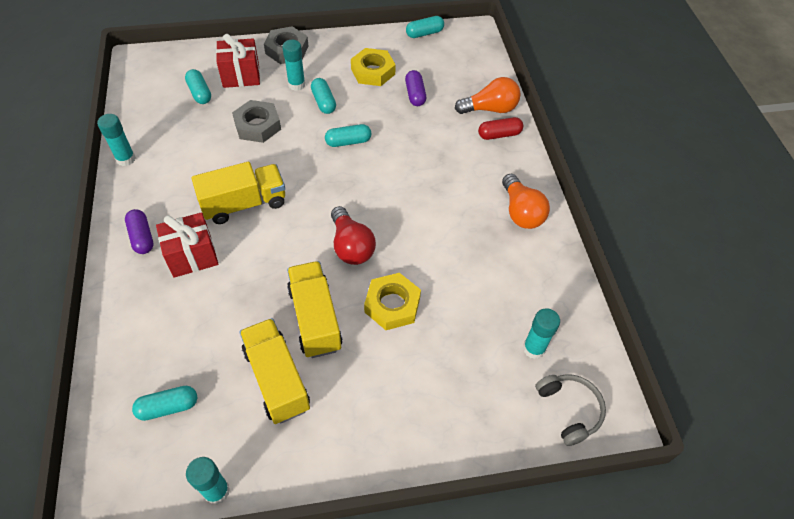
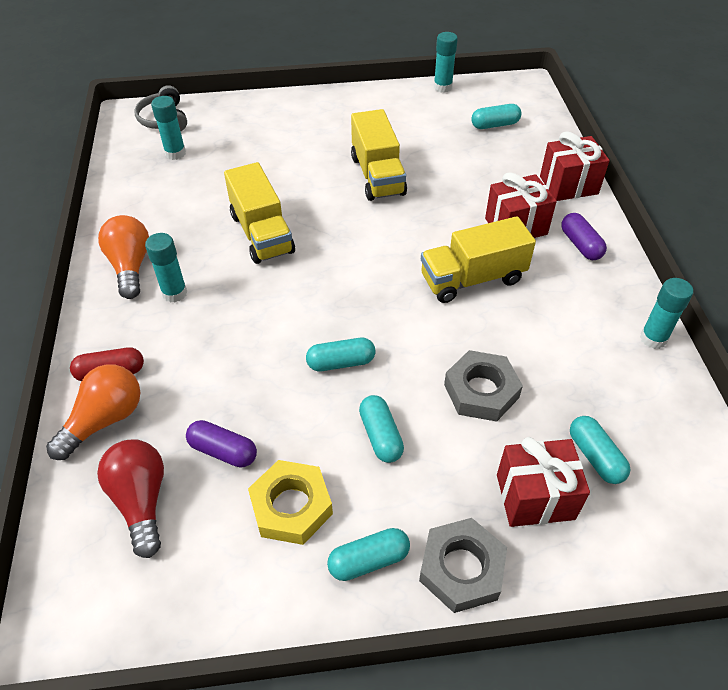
camera: 175 degrees left, 5 degrees down
(121, 308) = (568, 185): none -> red gift
(277, 379) = (408, 138): yellow truck -> yellow truck (262, 233)
(296, 85) = (430, 474): turquoise glue stick -> turquoise glue stick (174, 293)
(351, 246) = (340, 233): red light bulb -> red light bulb (141, 500)
(392, 305) = (301, 184): yellow nut -> none
(415, 94) = (223, 451): purple capsule -> purple capsule turned 60 degrees counterclockwise
(424, 33) = (167, 622): turquoise capsule -> turquoise capsule (369, 560)
(490, 109) = (105, 420): orange light bulb -> orange light bulb turned 135 degrees clockwise

